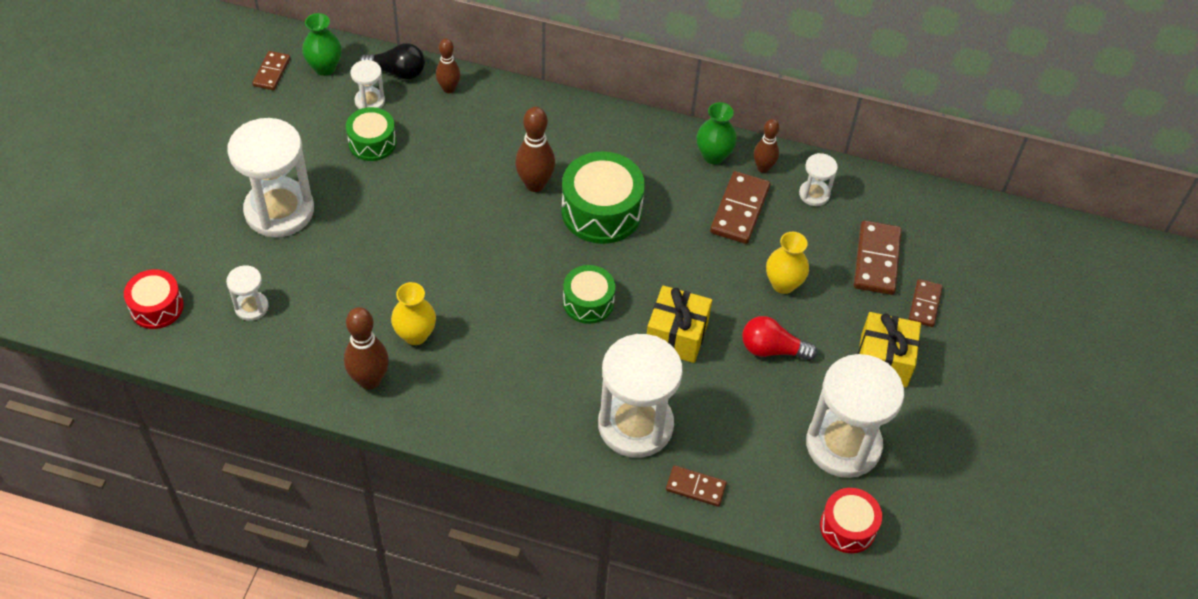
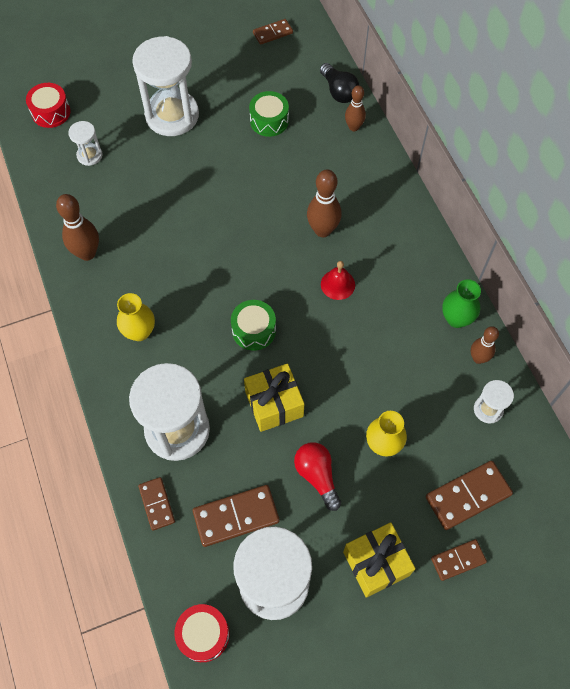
camera: 55 degrees right, 10 degrees up
(325, 67) = (303, 54): green vase -> none
(370, 101) = (300, 95): white hourglass -> none
(415, 335) = (141, 252): yellow vase -> yellow vase (139, 332)
(601, 211) = (337, 284): green drum -> red bell
(739, 210) = (423, 369): brown domino -> brown domino (236, 516)

